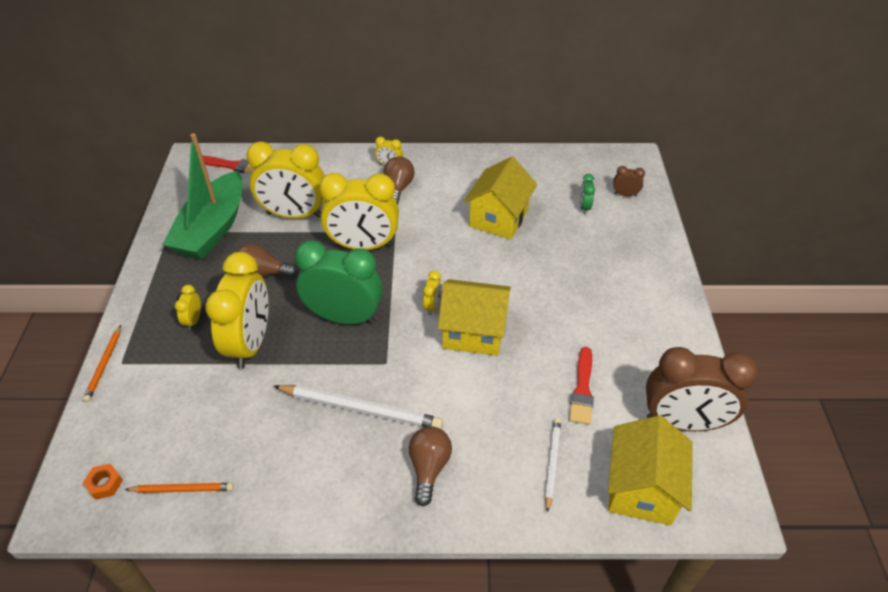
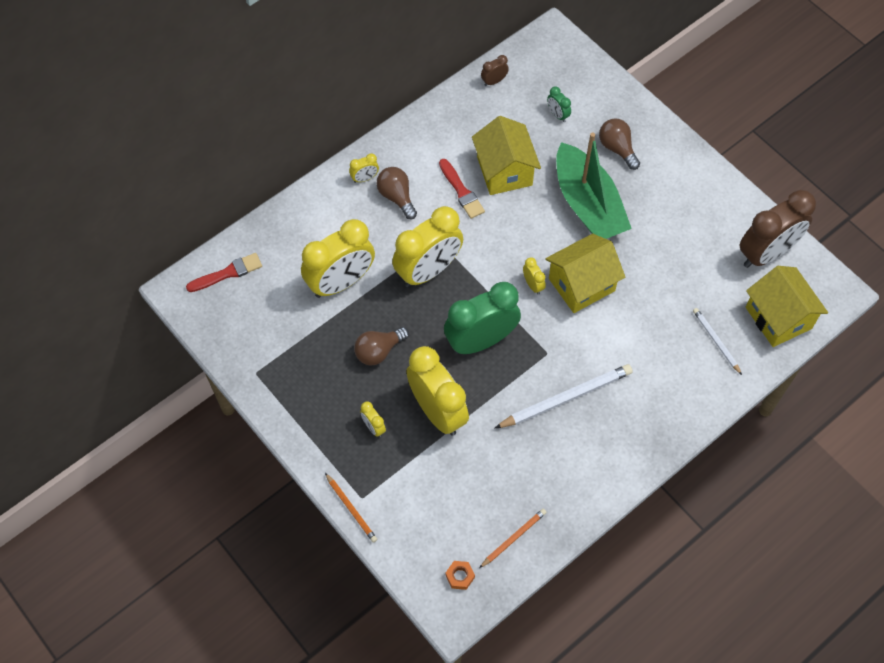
camera: 40 degrees left, 15 degrees up
(213, 228) = (289, 343): green boat -> green boat (588, 205)
(429, 468) = (648, 402): brown light bulb -> brown light bulb (617, 148)
(582, 389) = (689, 275): red brush -> red brush (461, 191)
(625, 194) = (577, 81): brown clock -> brown clock (494, 81)

